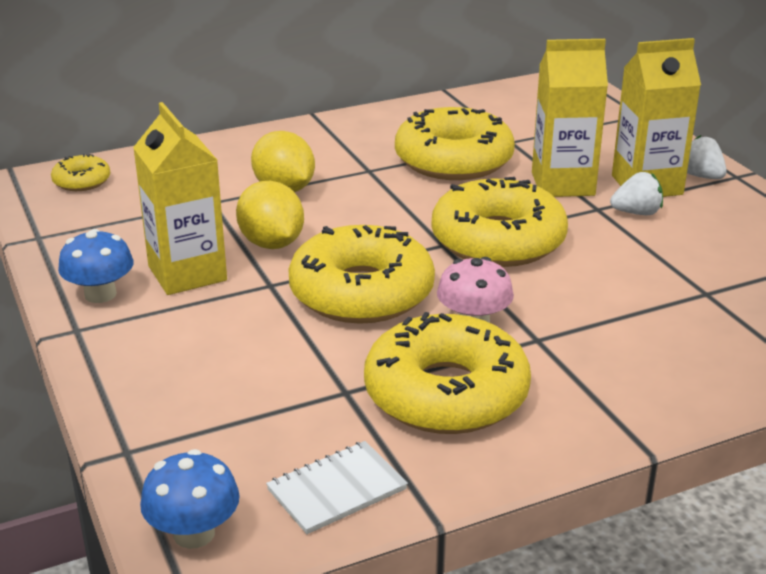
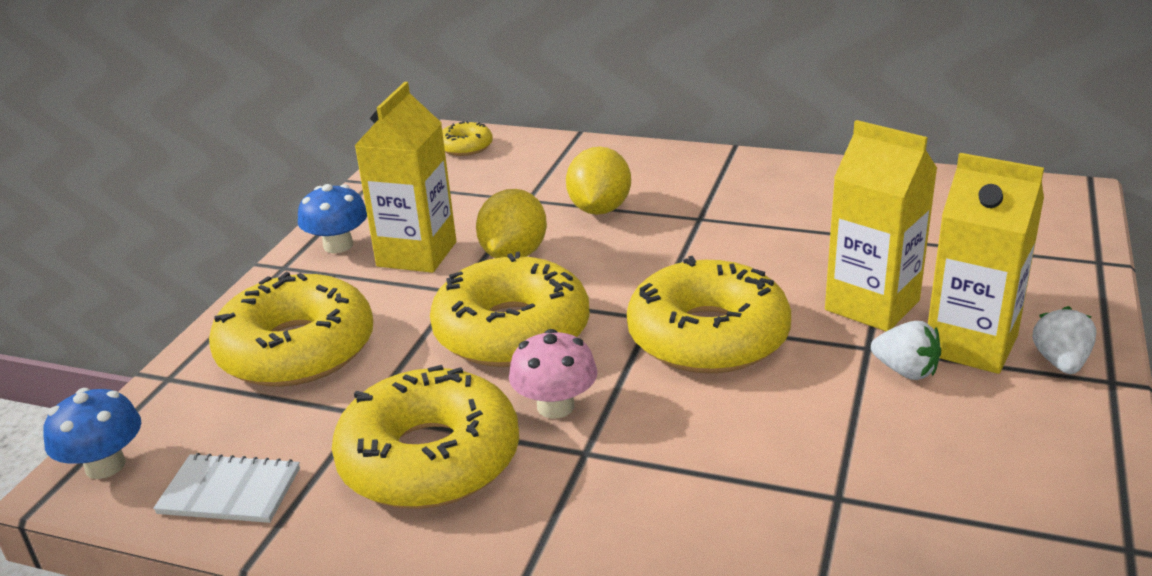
camera: 45 degrees right, 0 degrees up
(453, 160) = (796, 237): yellow donut -> yellow donut (297, 350)

